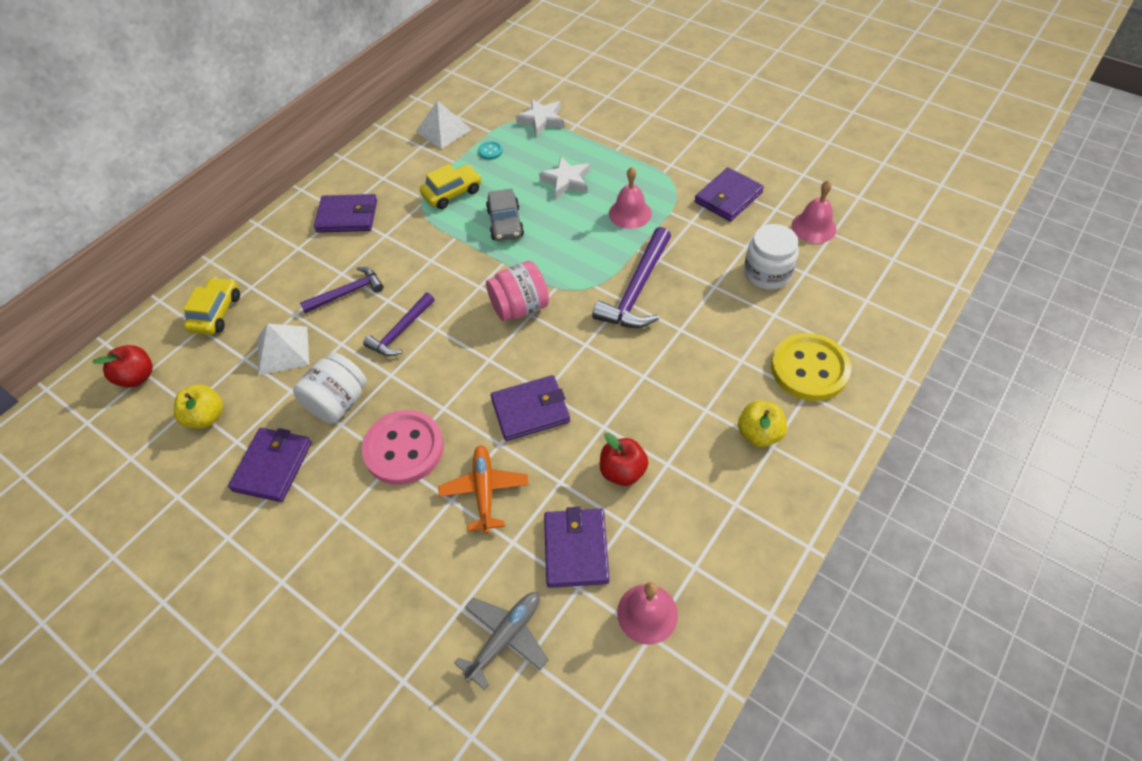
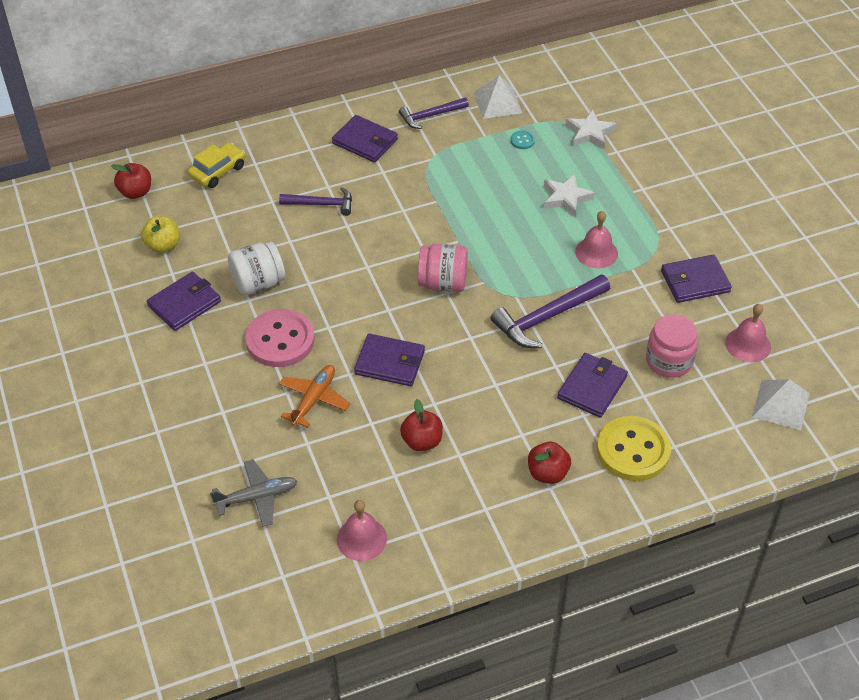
camera: 30 degrees right, 5 degrees down
(283, 350) = (246, 224): white pyramid -> white pyramid (781, 405)
(400, 331) = (339, 254): purple hammer -> purple hammer (430, 116)
(452, 193) = (462, 162): yellow car -> none
(505, 223) = (485, 209): grey car -> none
(576, 549) = (346, 472): purple wallet -> purple wallet (592, 387)
(759, 434) = (547, 473): yellow apple -> red apple
(767, 273) = (669, 360): white jar -> pink jar

